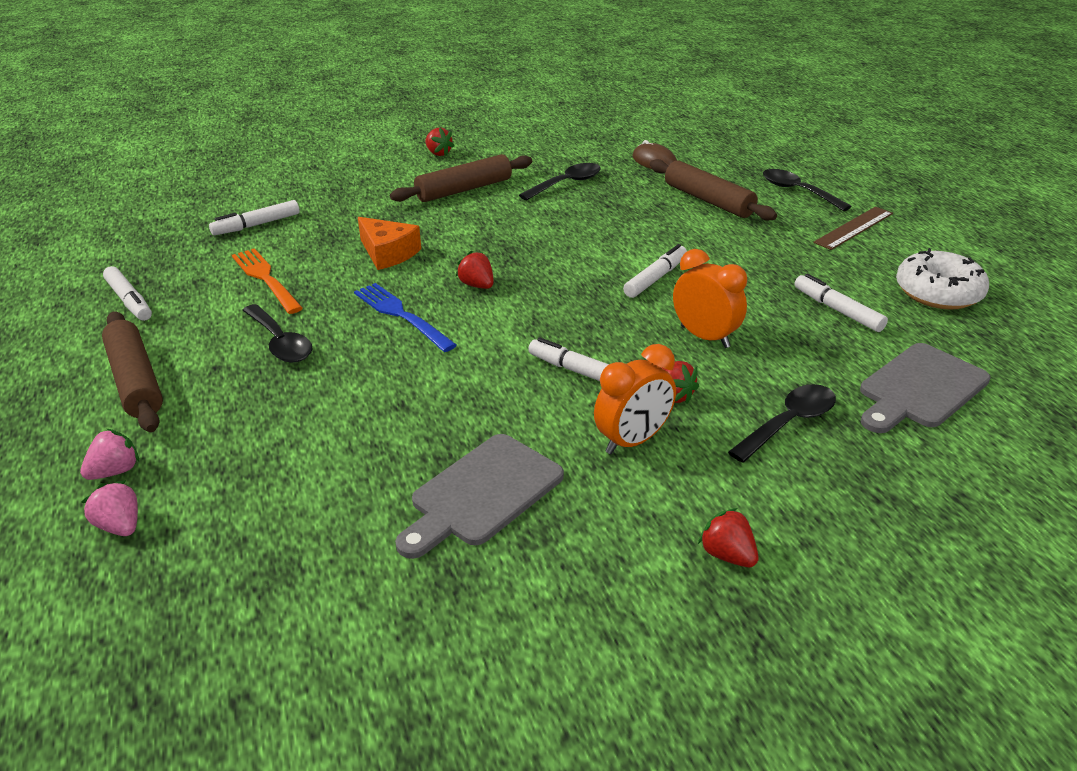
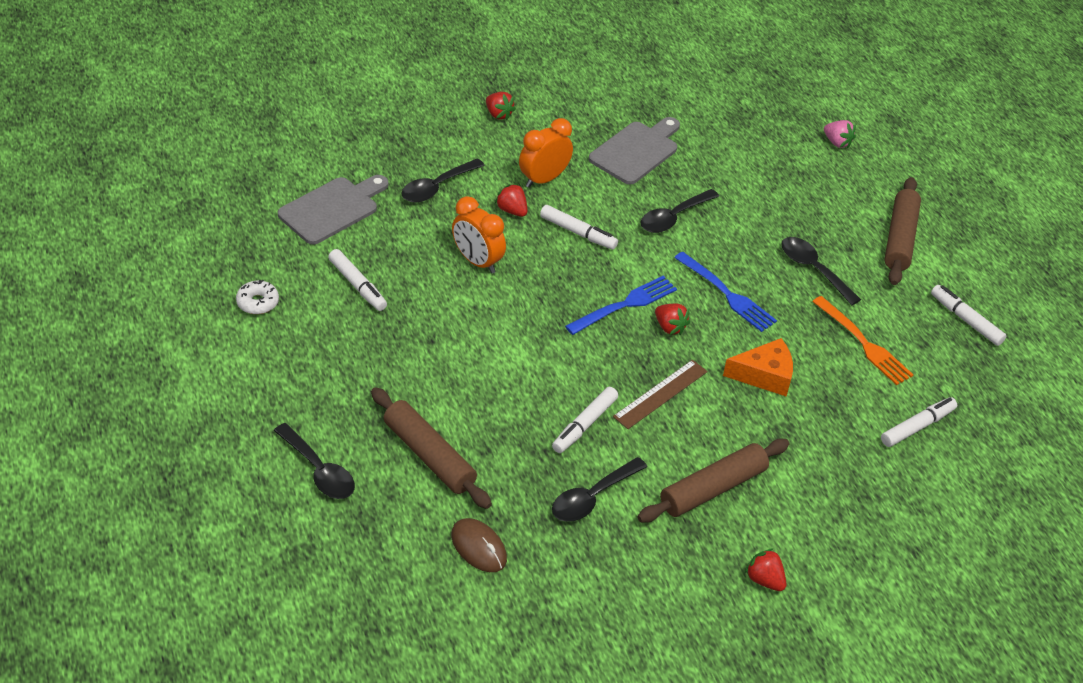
camera: 175 degrees right, 10 degrees up
(115, 471) = (863, 173): pink strawberry -> none
(136, 381) = (899, 238): brown rolling pin -> brown rolling pin turned 45 degrees clockwise
(388, 253) = (764, 375): orange cheese -> orange cheese turned 135 degrees clockwise
(445, 395) = (673, 217): none -> black spoon
(525, 302) = (624, 305): none -> blue fork
(655, 278) = (507, 330): white marker -> white marker (585, 425)
(853, 228) = (287, 398): brown ruler -> brown ruler (661, 394)
(938, 292) = (257, 302): white donut -> white donut, size x0.55

